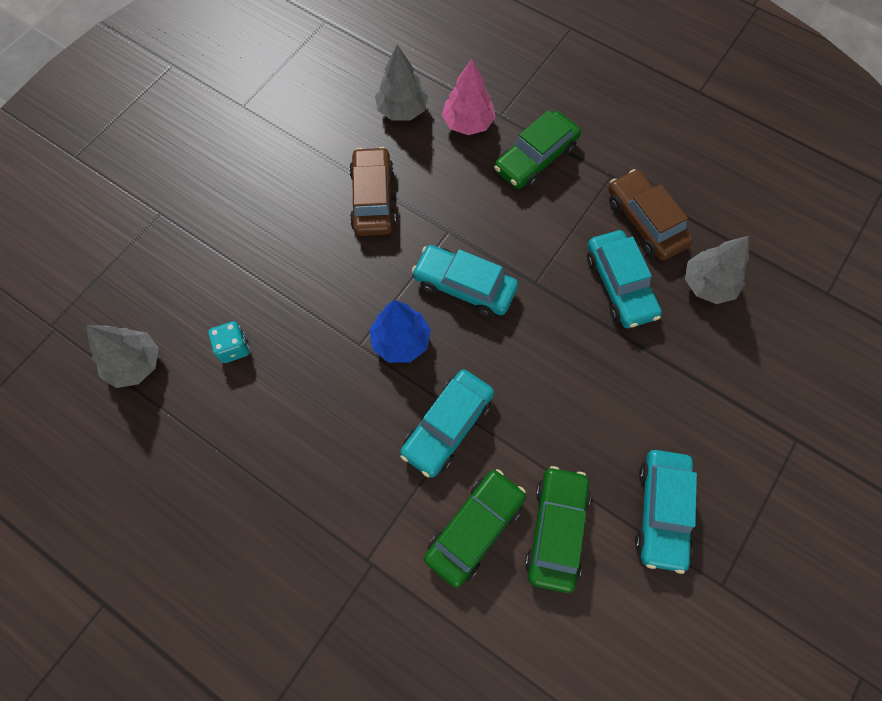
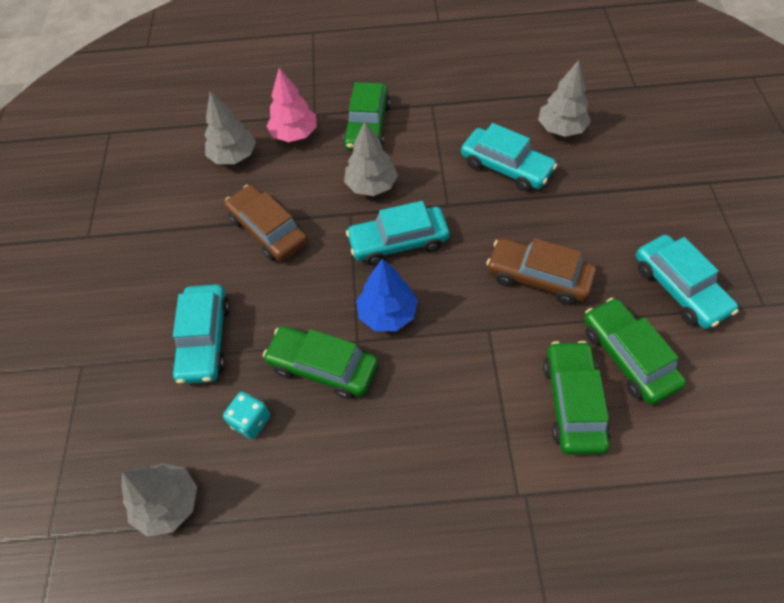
camera: 35 degrees left, 10 degrees down
(316, 346) = (323, 367): none -> green car
(447, 426) = (481, 347): turquoise car -> turquoise car (204, 340)
(488, 218) = (371, 185): none -> grey tree
(645, 222) = (483, 118): brown car -> brown car (538, 277)

